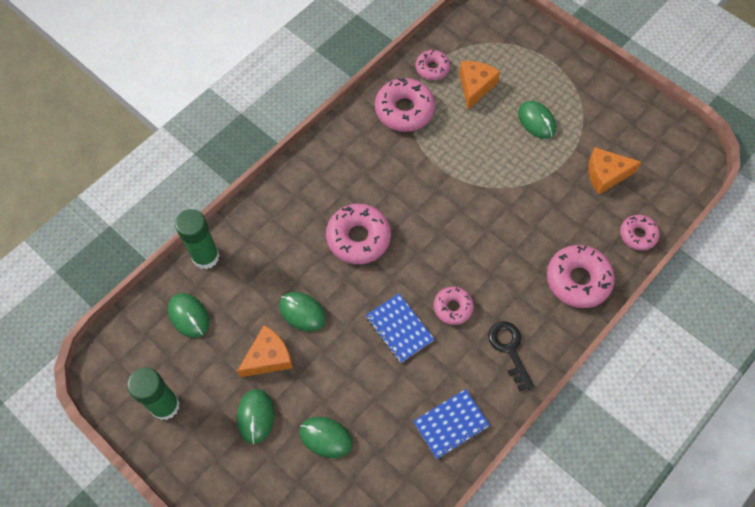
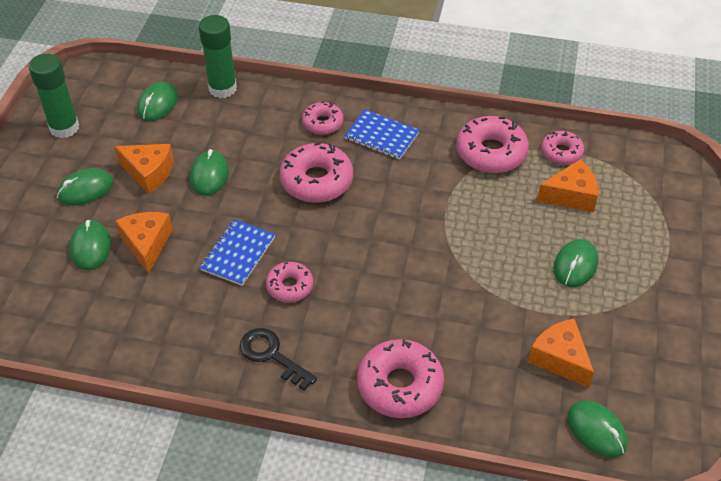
camera: 60 degrees right, 15 degrees down
(349, 392) = (147, 244): none -> orange cheese
(451, 424) = (157, 339): blue notebook -> blue notebook (381, 136)
(509, 349) = (272, 355): black key -> black key turned 90 degrees counterclockwise
(638, 235) = (504, 423): pink donut -> pink donut (322, 123)
(668, 187) = (596, 430): none -> green mouse

